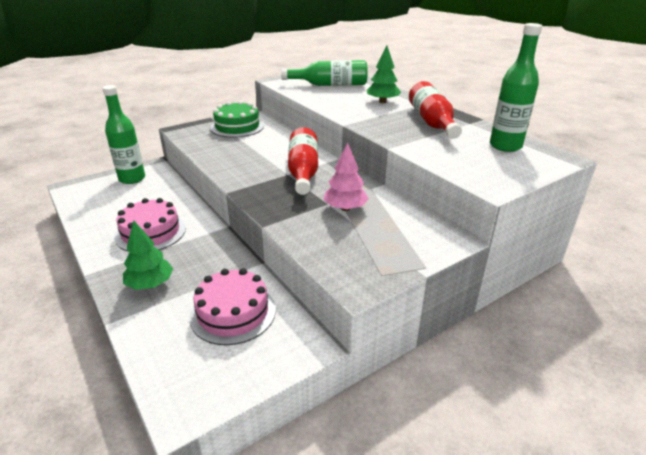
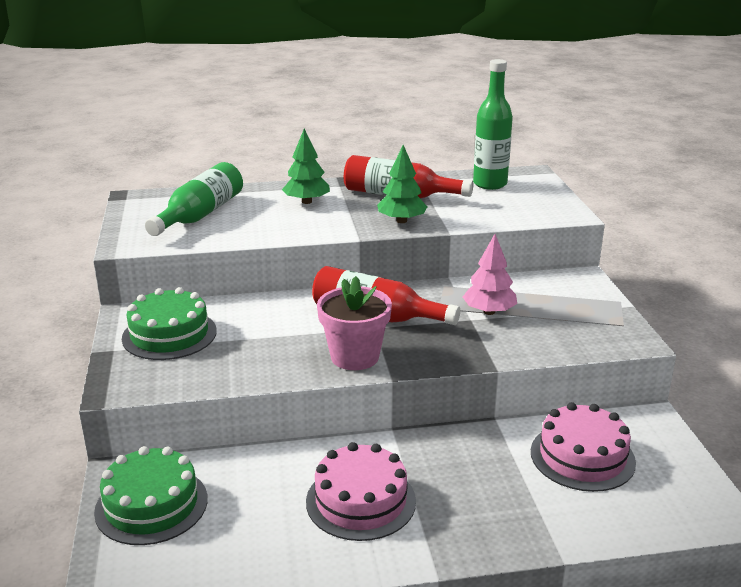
camera: 65 degrees left, 5 degrees down
(132, 179) = (151, 505): green bottle -> green cake
(150, 284) = (495, 514): green tree -> green tree (401, 221)
(246, 176) = (354, 357): none -> pink flower pot

